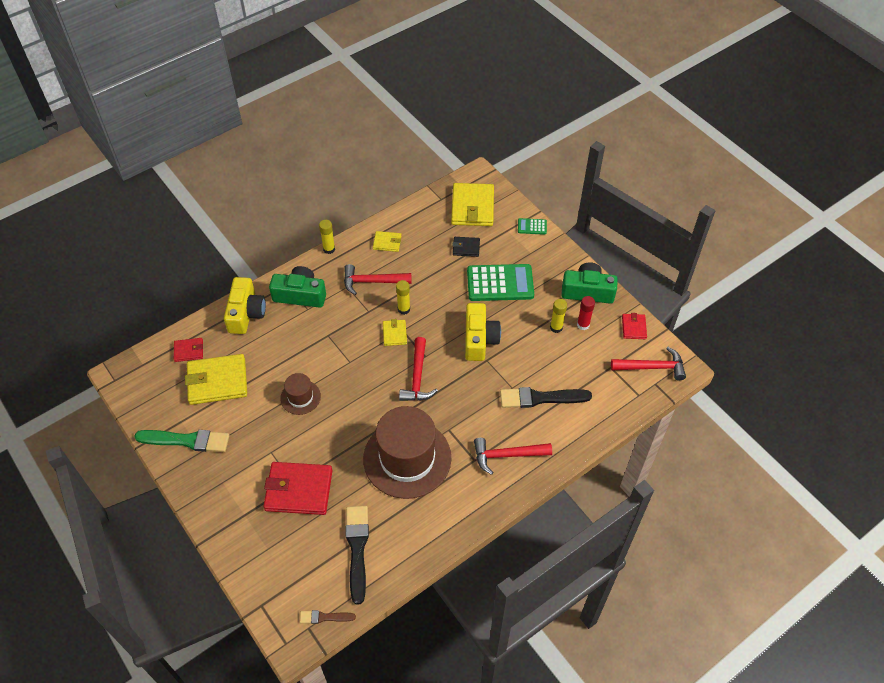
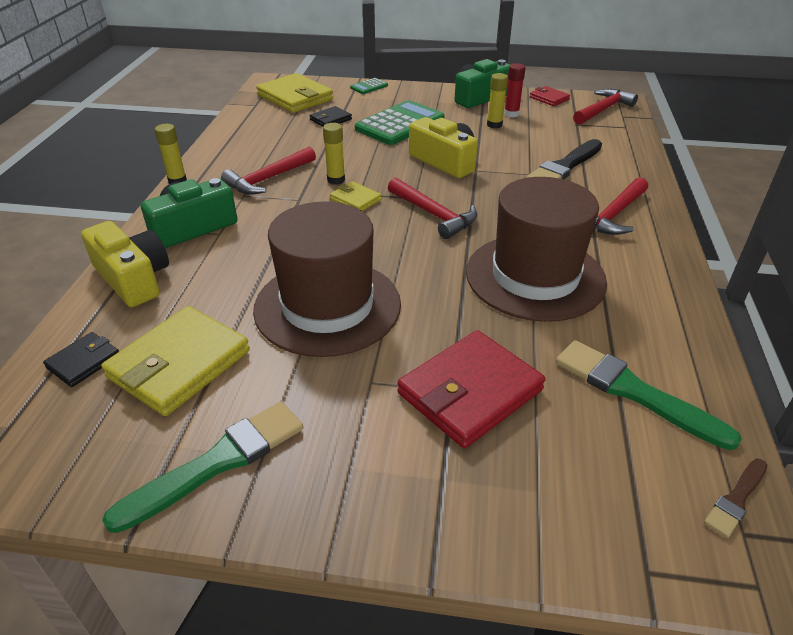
camera: 45 degrees left, 15 degrees down
(189, 351) = (84, 362): red wallet -> black wallet
(300, 397) = (327, 306): brown hat -> brown hat, size x2.10
(357, 549) = (634, 392): black brush -> green brush
(387, 242) = (242, 149): yellow wallet -> none

